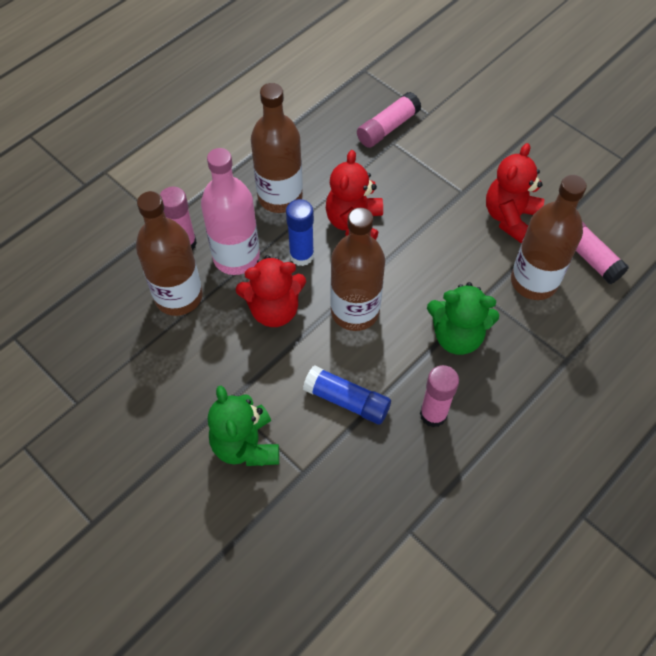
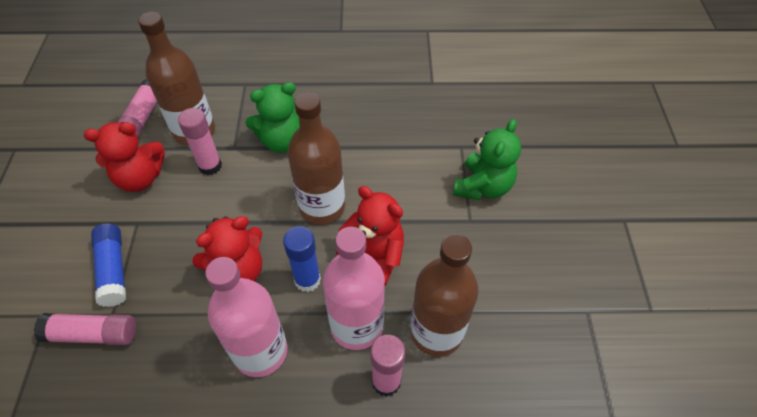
camera: 135 degrees left, 5 degrees down
(280, 197) = (260, 351): brown bottle -> pink bottle
(347, 400) = (392, 161): blue glue stick -> blue glue stick (113, 269)
(433, 414) = (352, 116): pink glue stick -> pink glue stick (210, 166)
(457, 336) = (282, 141): green teddy bear -> green teddy bear turned 105 degrees clockwise

